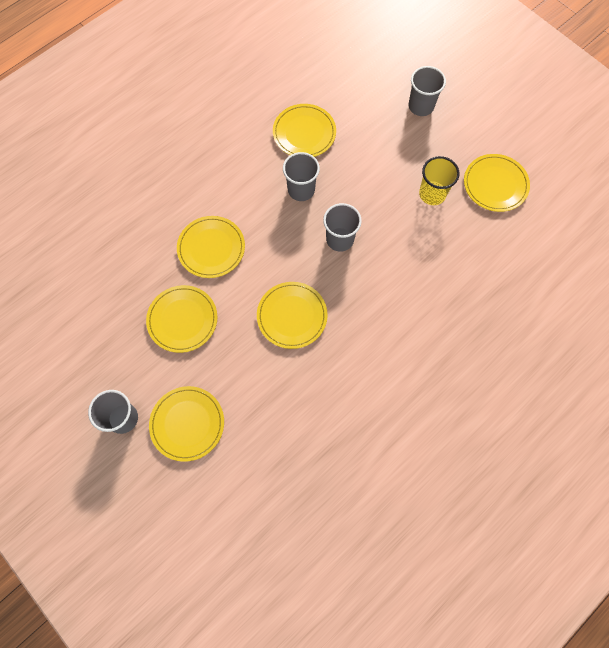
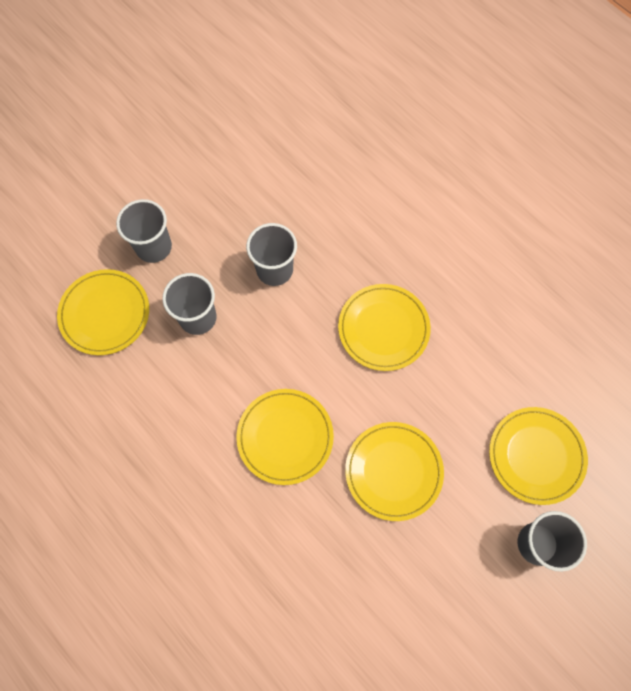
camera: 90 degrees left, 0 degrees up
(421, 106) = (77, 166): grey cup -> grey cup (154, 247)
(432, 194) = (212, 160): yellow cup -> none
(495, 184) = (203, 91): yellow plate -> none

